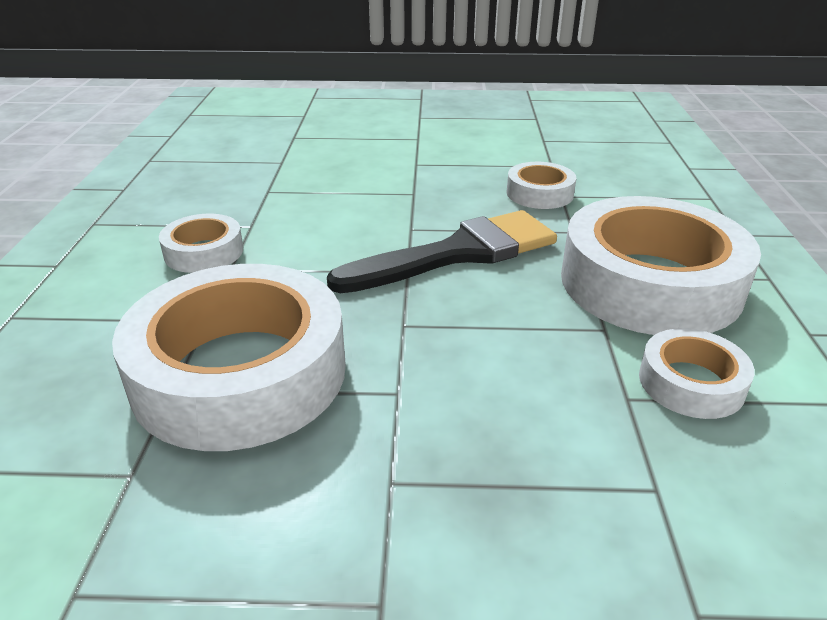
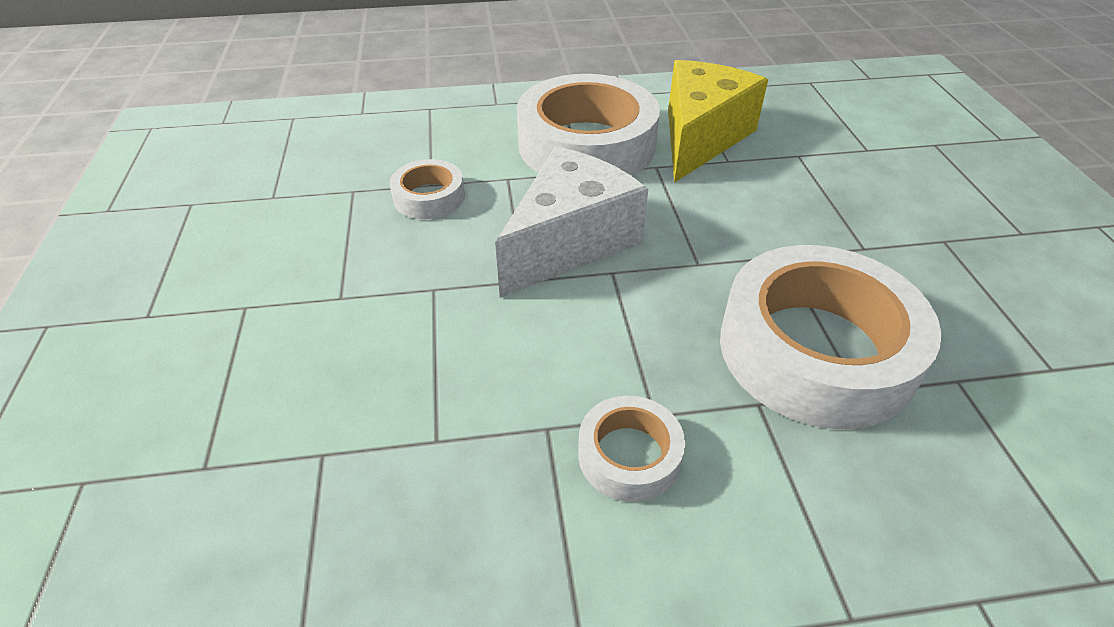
camera: 100 degrees left, 10 degrees up
(458, 253) = (569, 242): black brush -> white cheese
(691, 383) = (700, 137): white tape -> yellow cheese

